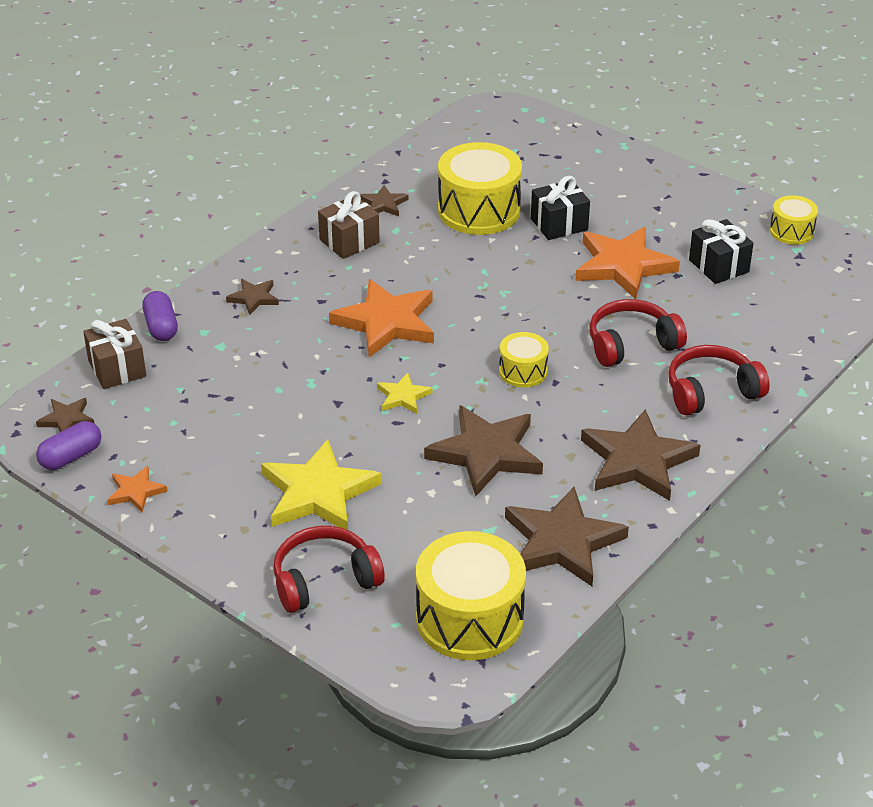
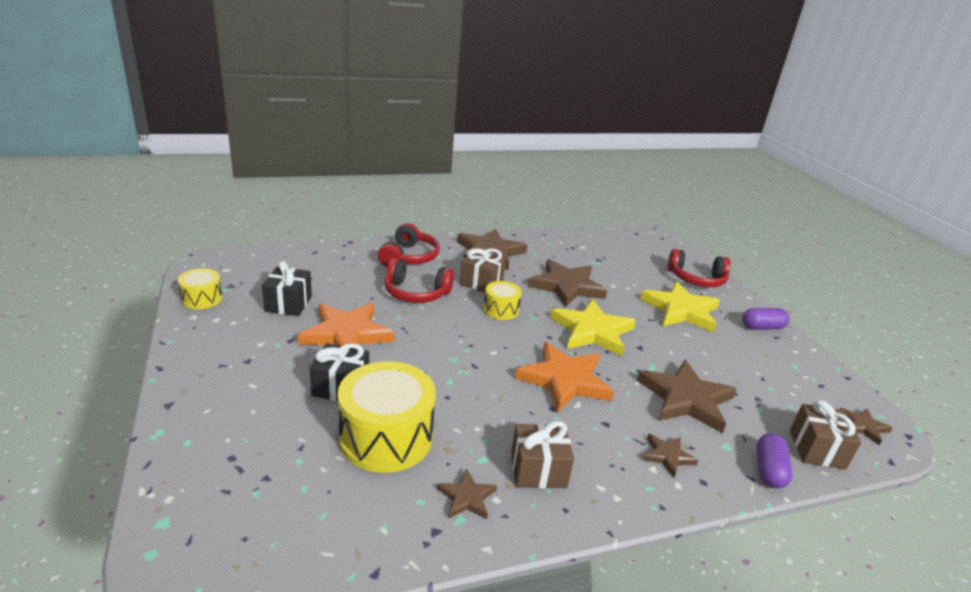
camera: 150 degrees left, 10 degrees down
(71, 457) = (856, 398): purple capsule -> purple capsule (762, 327)
(135, 491) = (804, 358): orange star -> none
(403, 396) = (592, 331): yellow star -> yellow star, size x2.03
(469, 619) = (631, 243): yellow drum -> none
(562, 542) = (563, 245): brown star -> brown star (686, 399)
(586, 399) = (481, 283): none -> brown gift
(711, 391) = (409, 257): red headphones -> red headphones turned 90 degrees counterclockwise

